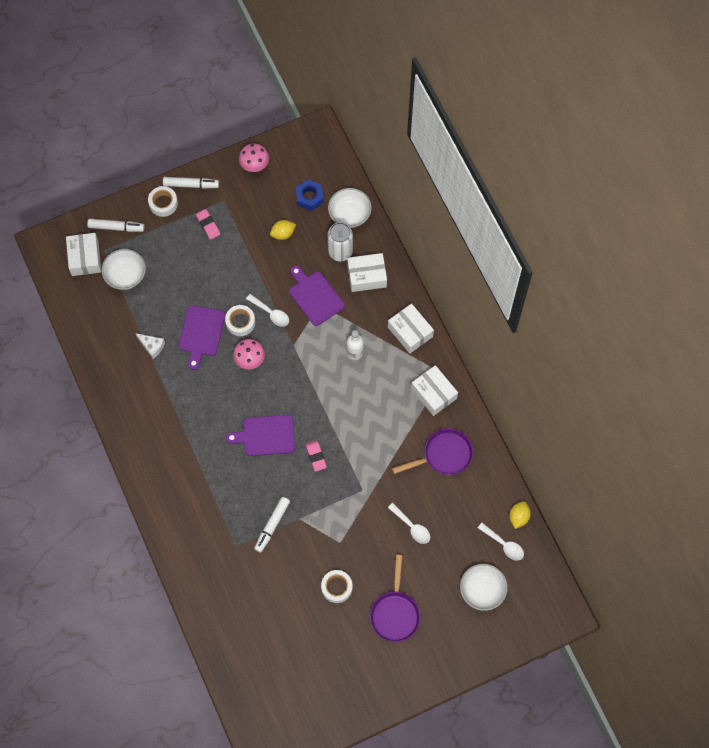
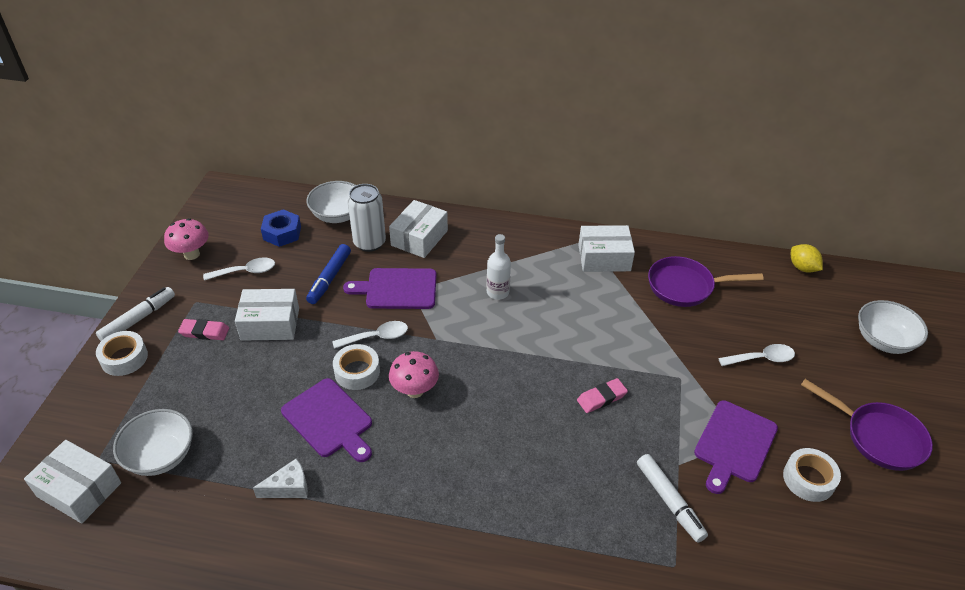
camera: 55 degrees left, 25 degrees down
(116, 227) = (88, 425): white marker -> none
(265, 436) = (532, 433): purple cutting board -> purple cutting board (734, 444)
(283, 233) = (295, 275): yellow lemon -> none
(294, 254) = (329, 278): none -> blue marker
(316, 456) = (601, 398): pink eraser -> pink eraser turned 45 degrees counterclockwise
(410, 332) = (516, 239): white box -> white box (270, 324)
(443, 455) = (685, 287): purple pan -> purple pan turned 105 degrees counterclockwise
(503, 544) = (831, 295): white spoon -> white spoon (245, 272)

